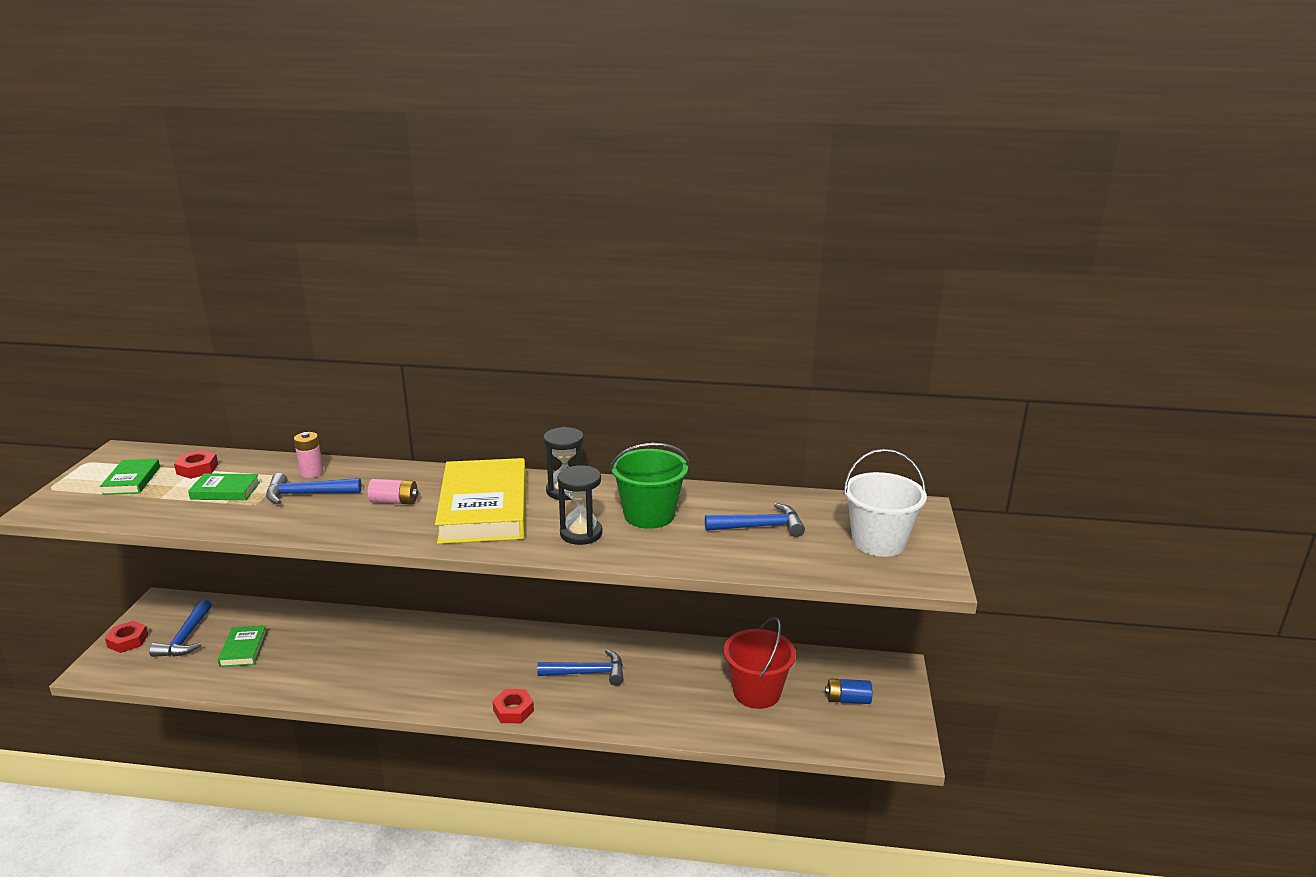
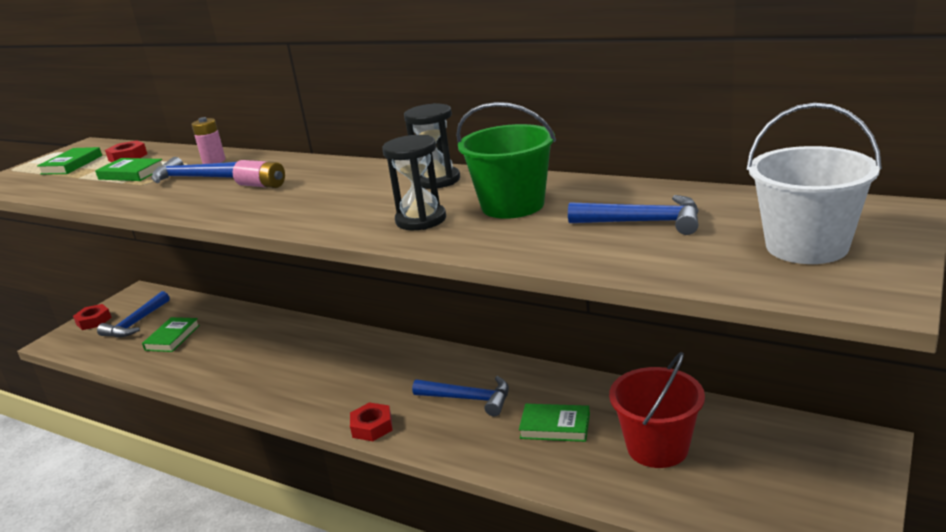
camera: 25 degrees right, 0 degrees up
(484, 508) = (341, 193): yellow book -> none
(671, 687) = (555, 426): none -> green book
(848, 700) = (778, 475): blue battery -> none

